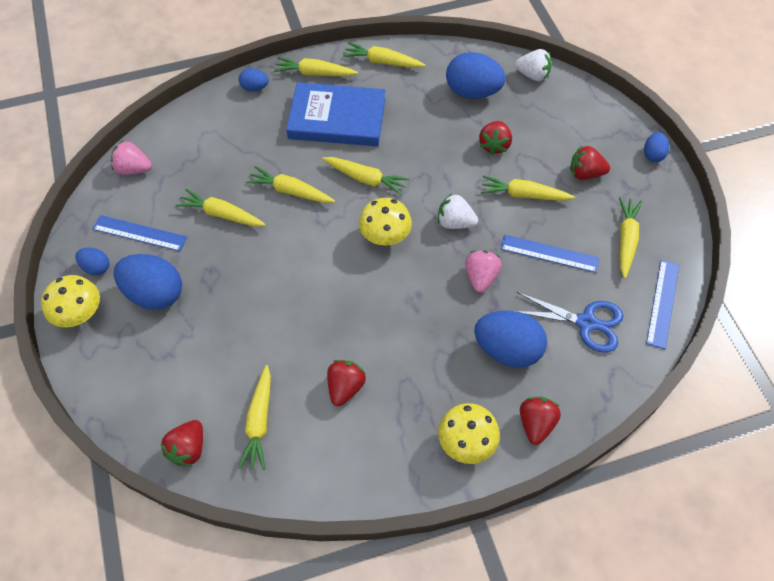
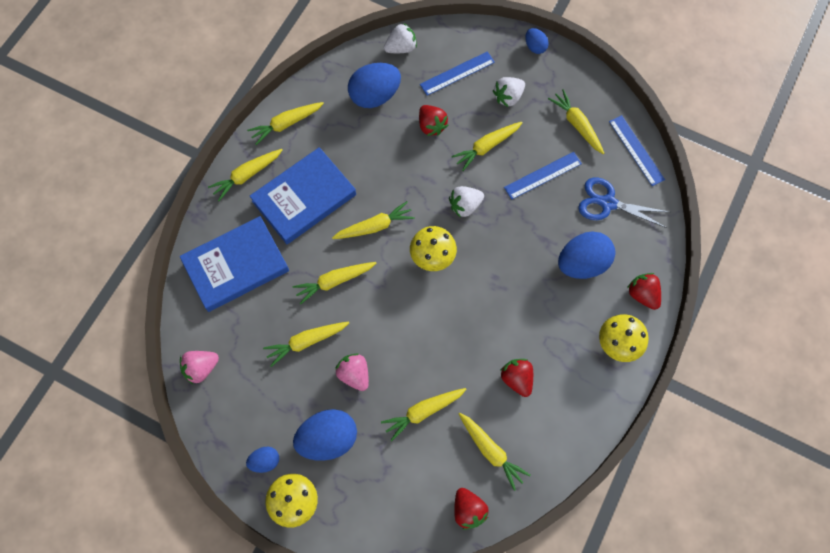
camera: 45 degrees left, 10 degrees up
(139, 233) = (265, 409): blue ruler -> blue ruler (457, 73)
(237, 124) = (236, 265): none -> blue book
(244, 341) = (423, 412): none -> yellow carrot
(255, 88) = (215, 226): blue egg -> none
(480, 277) = (519, 230): pink strawberry -> pink strawberry (354, 374)
(585, 173) = (508, 97): red strawberry -> white strawberry
(586, 323) = (608, 203): blue scissors -> blue scissors turned 135 degrees counterclockwise

